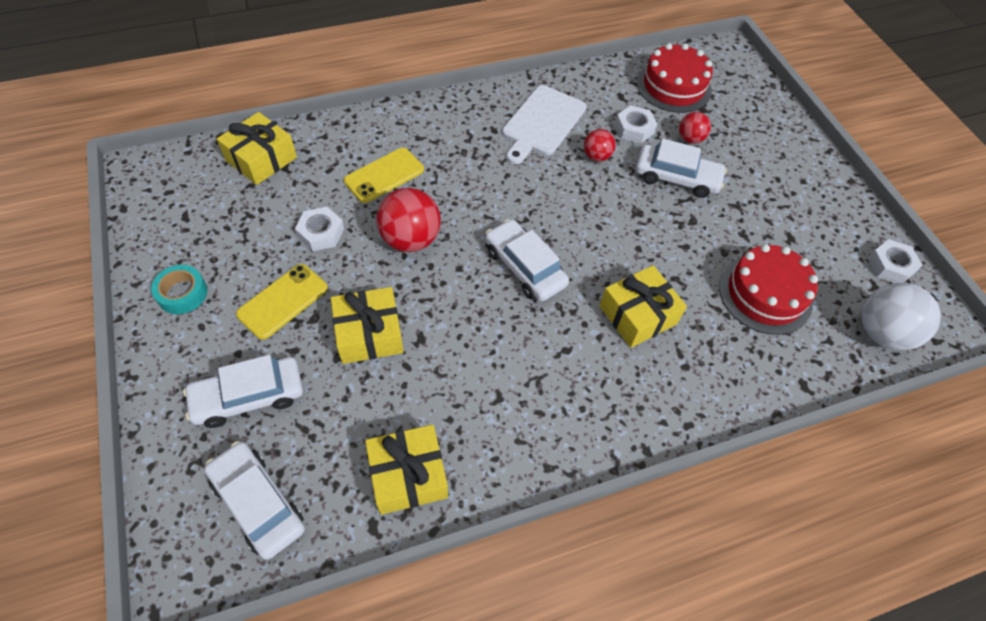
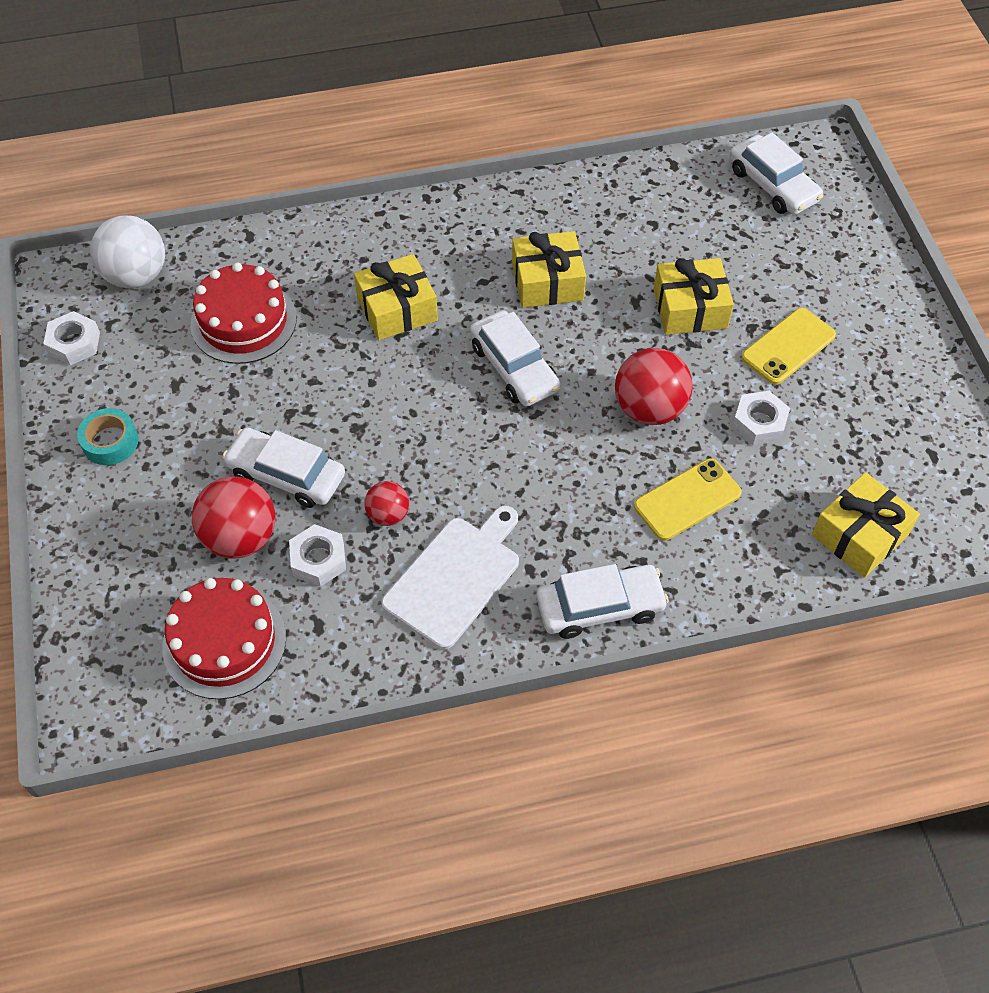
camera: 170 degrees left, 0 degrees up
(182, 293) = (901, 361): turquoise tape -> turquoise tape (110, 442)
(248, 397) = (801, 261): white car -> white car (600, 607)
(408, 475) = (645, 194): yellow gift -> yellow gift (547, 282)
(690, 139) = (240, 538): red ball -> red ball, size x1.79

